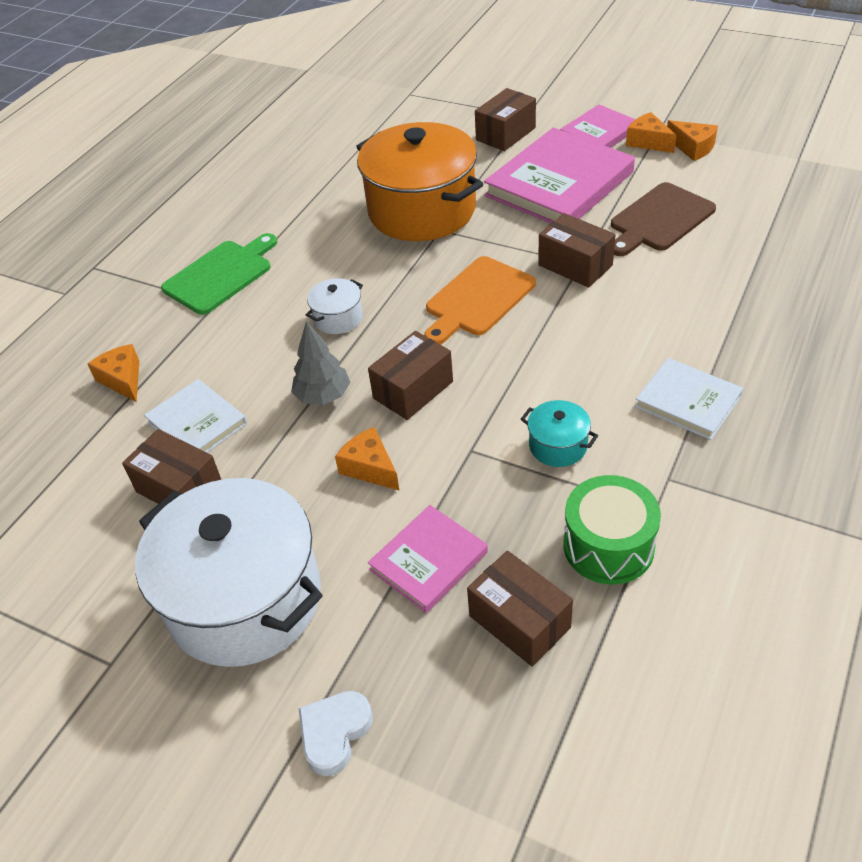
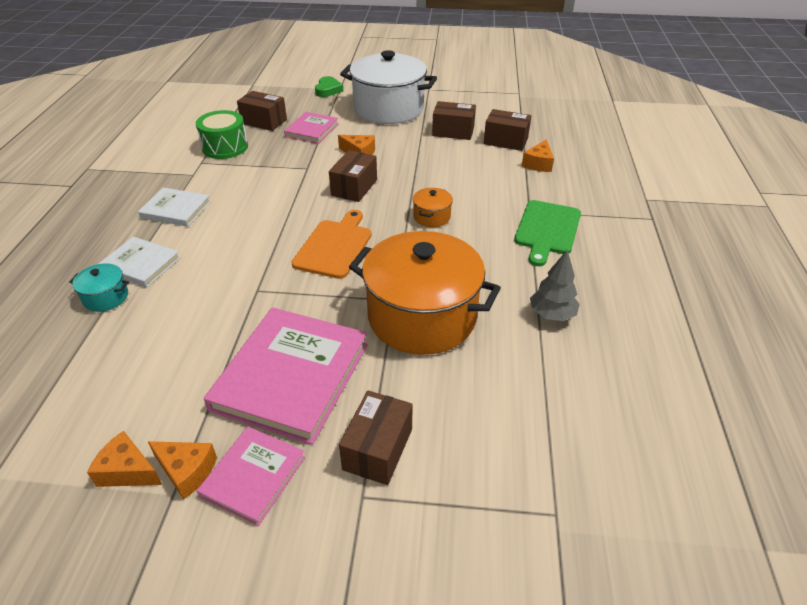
camera: 155 degrees right, 5 degrees down
(123, 379) = (538, 164): orange cheese -> orange cheese turned 75 degrees clockwise
(197, 423) = (471, 154): white book -> white book (141, 264)
(323, 396) = (408, 176): grey tree -> grey tree (551, 314)
(334, 733) = (328, 90): white heart -> green heart
(338, 318) = (432, 217): white pot -> orange pot
(558, 446) = (256, 177): turquoise pot -> turquoise pot (106, 297)
(575, 265) = (261, 287): brown box -> brown box (505, 141)
(659, 219) = (182, 349): brown cutting board -> none

